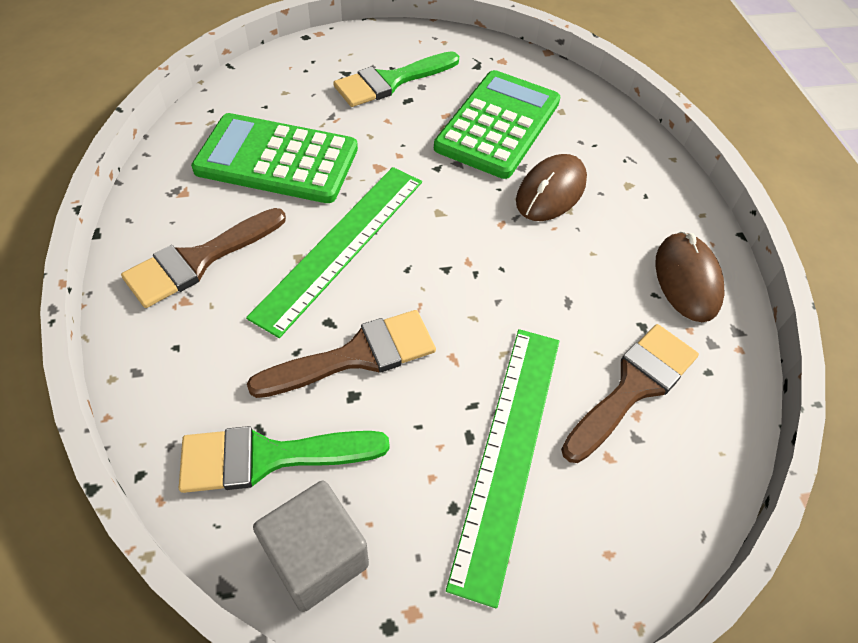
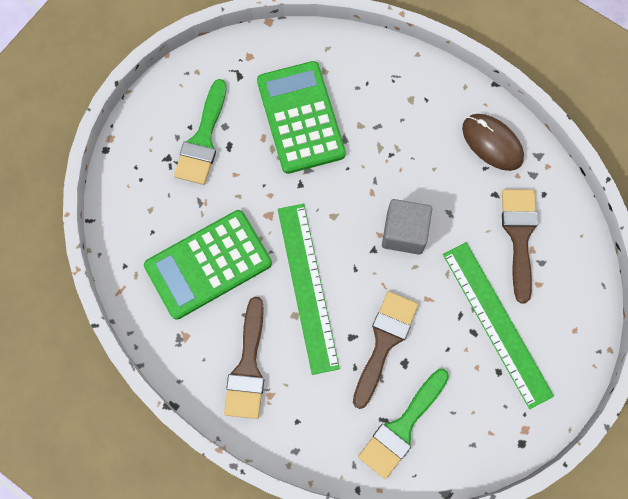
camera: 40 degrees left, 20 degrees up
(316, 557) = (467, 446): grey cube -> grey cube (404, 232)
(551, 191) = (376, 144): brown mouse -> none

